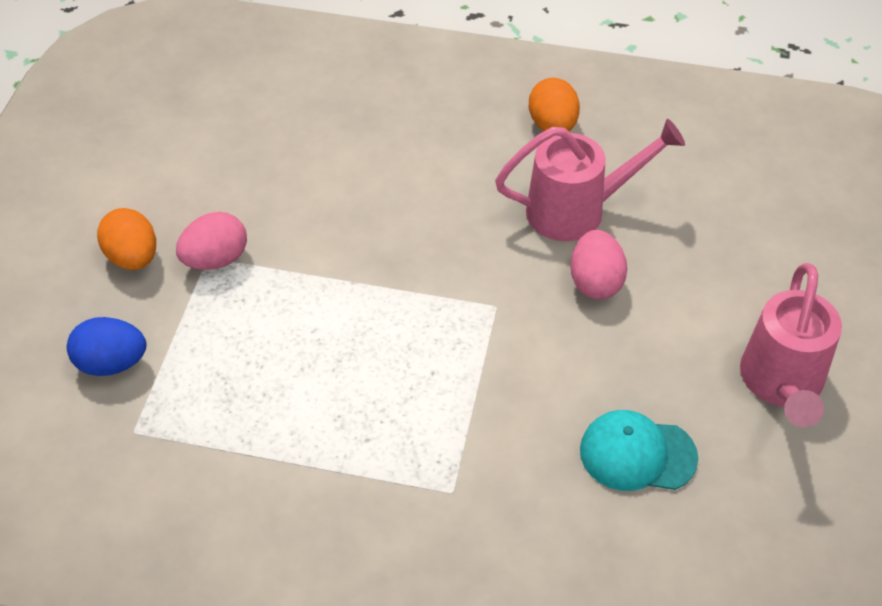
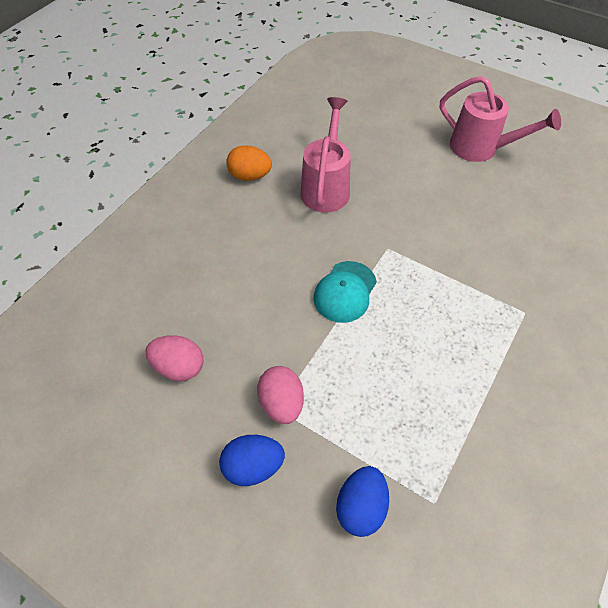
camera: 70 degrees left, 5 degrees up
(133, 257) = (253, 466): orange egg -> blue egg
(595, 282) = (385, 197): pink egg -> pink egg (179, 367)
(637, 454) = (513, 219): turquoise cap -> turquoise cap (345, 292)

